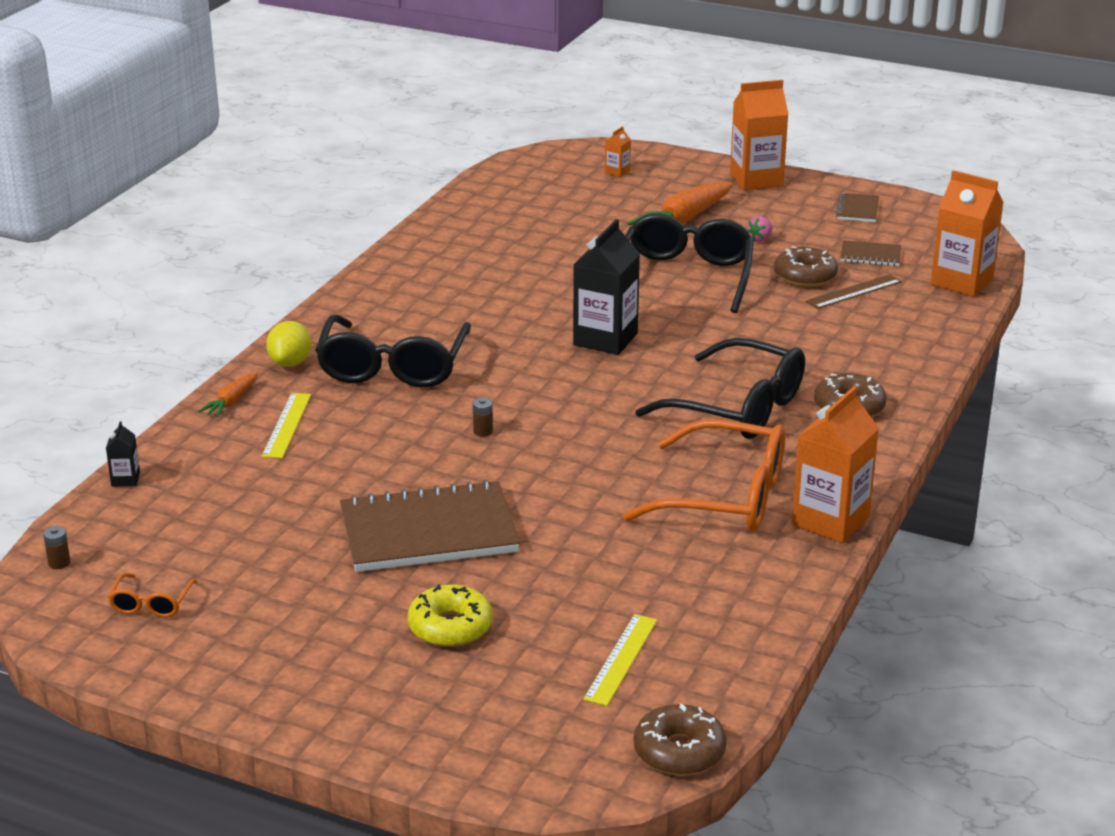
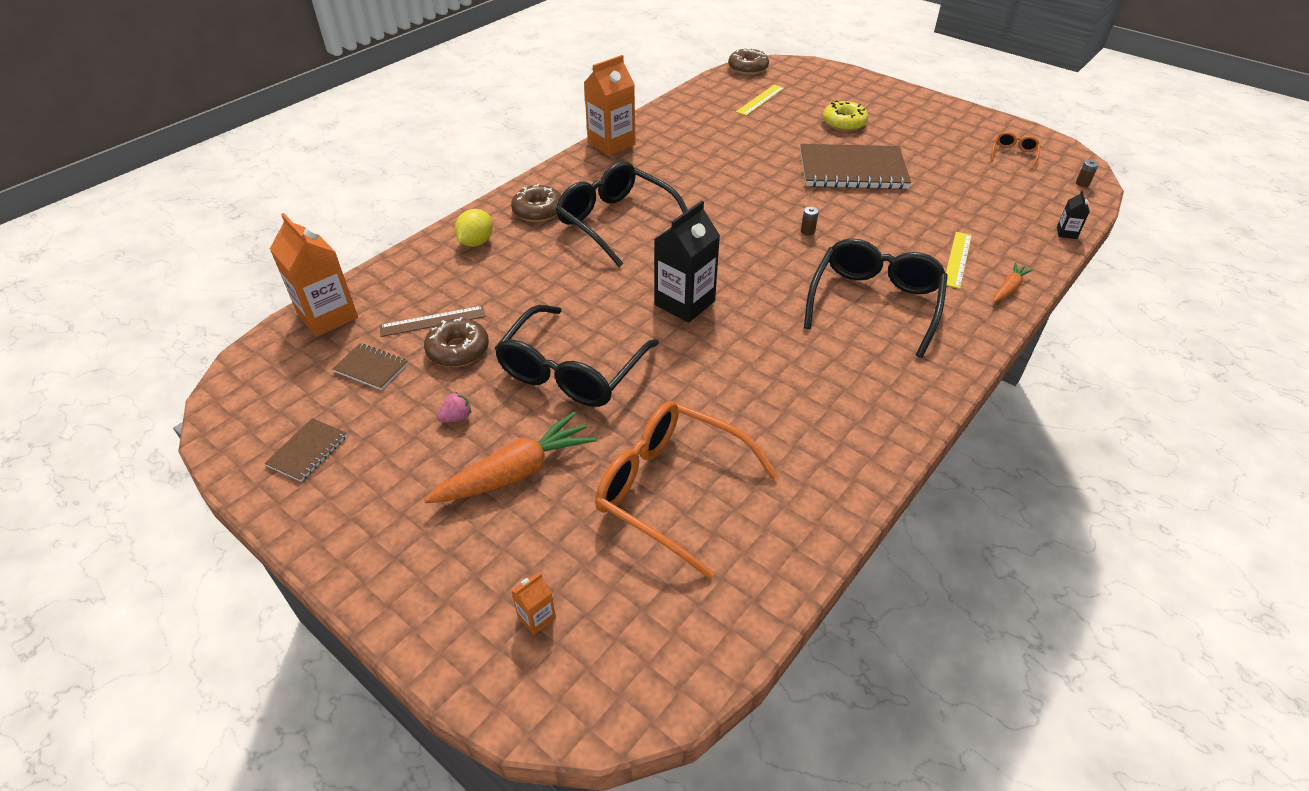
camera: 165 degrees left, 15 degrees up
(290, 363) = (967, 322): yellow lemon -> yellow lemon (476, 242)
(725, 497) = (663, 164): orange glasses -> orange glasses (671, 490)
(756, 180) = (367, 548): orange carton -> none

